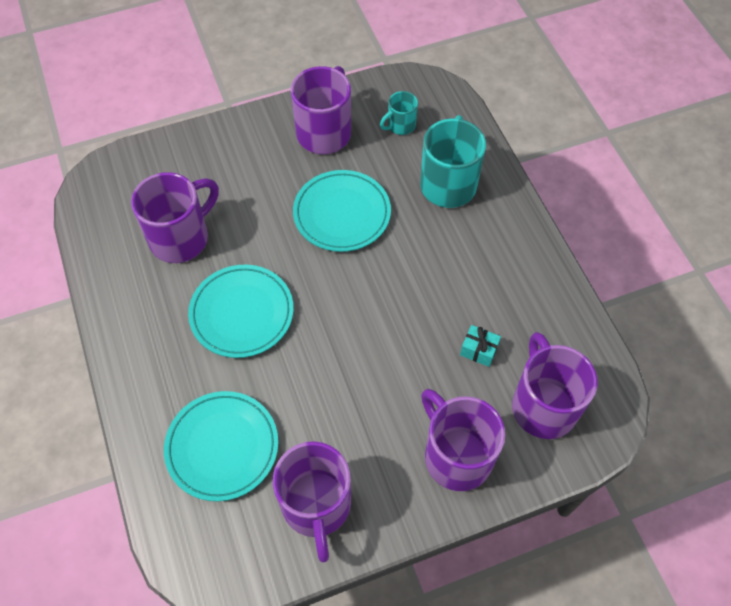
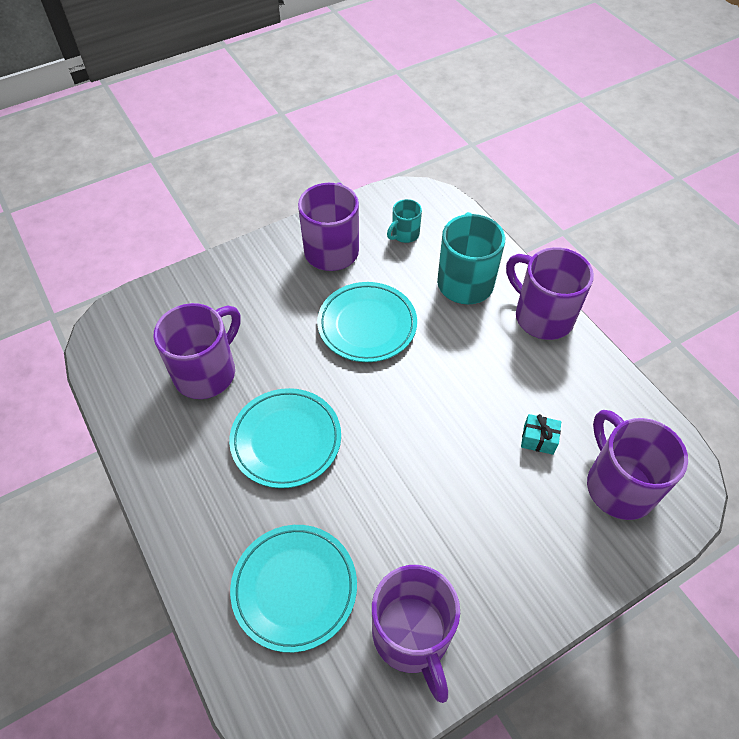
camera: 10 degrees left, 5 degrees down
(456, 455) = (545, 553): purple mug -> purple mug (541, 316)

